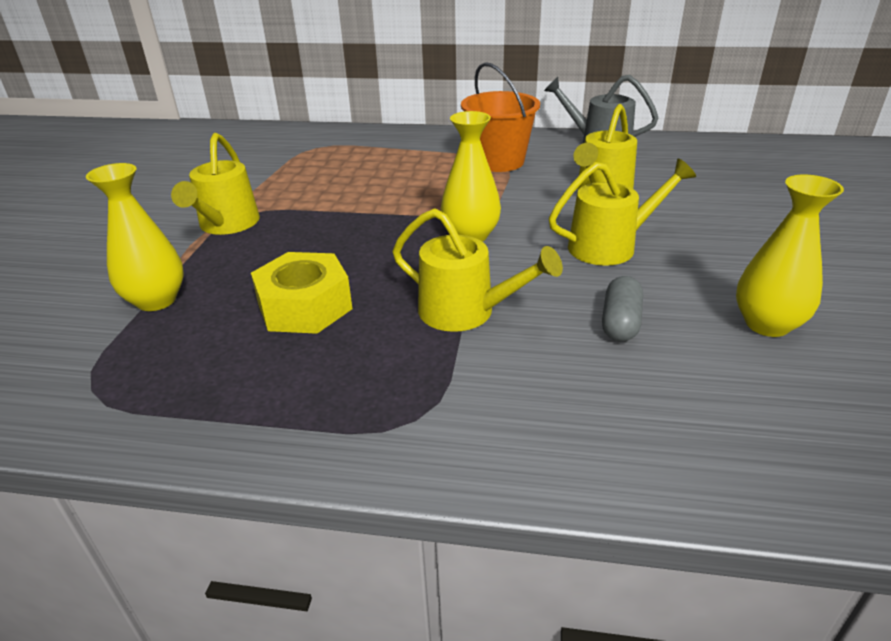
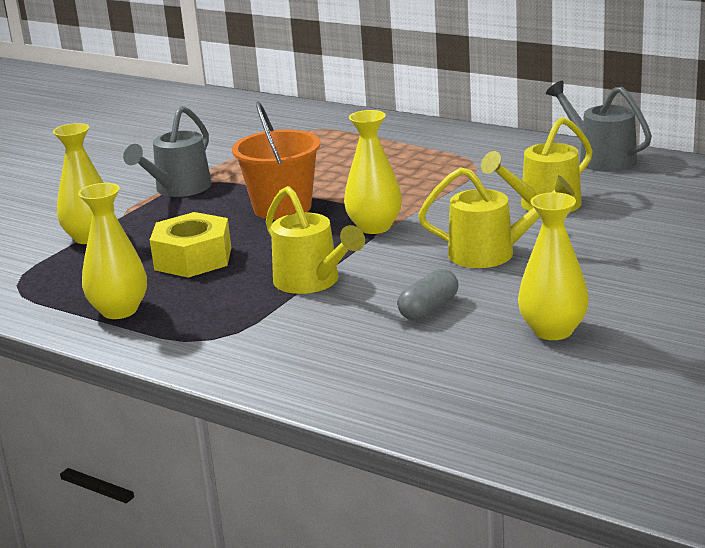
camera: 25 degrees right, 10 degrees down
(226, 225) = (178, 189): yellow watering can -> grey watering can
(262, 401) = (119, 310): none -> yellow vase
(498, 161) = (473, 164): orange bucket -> orange bucket (282, 208)

